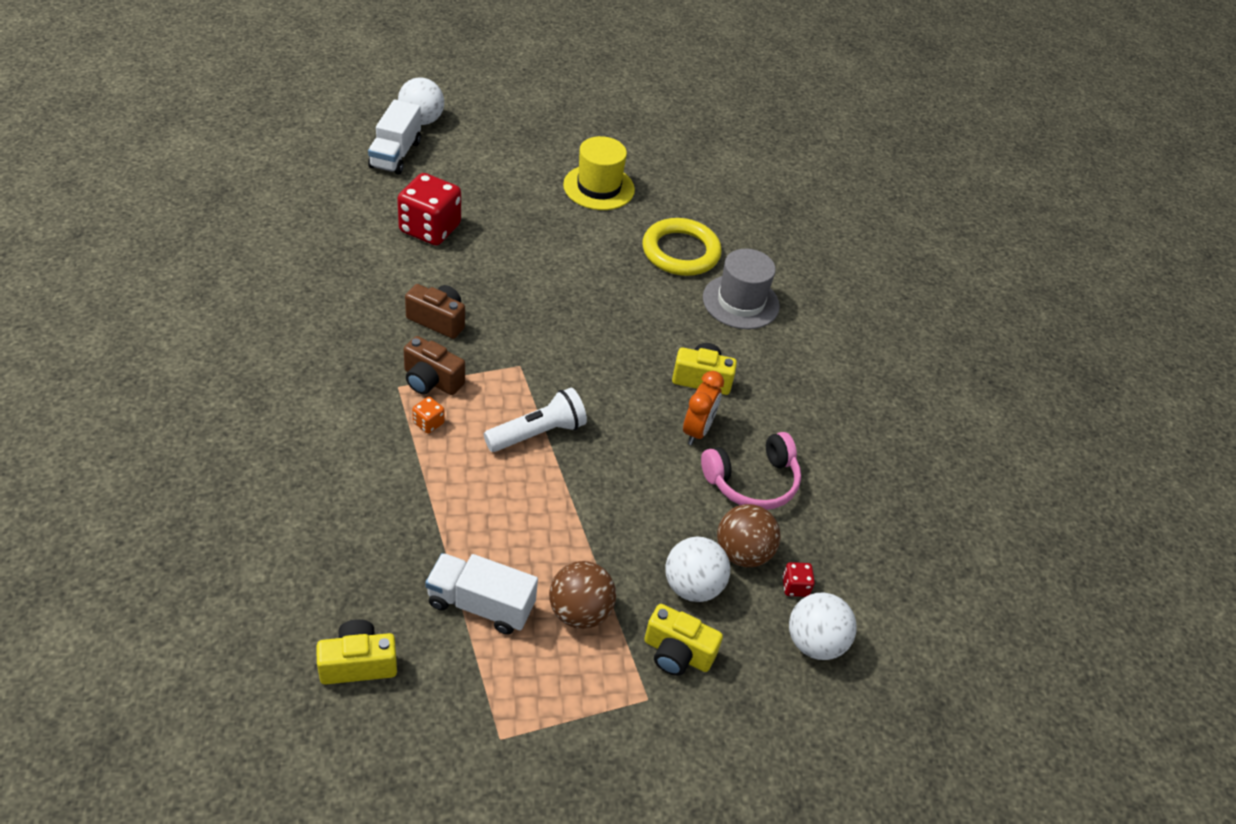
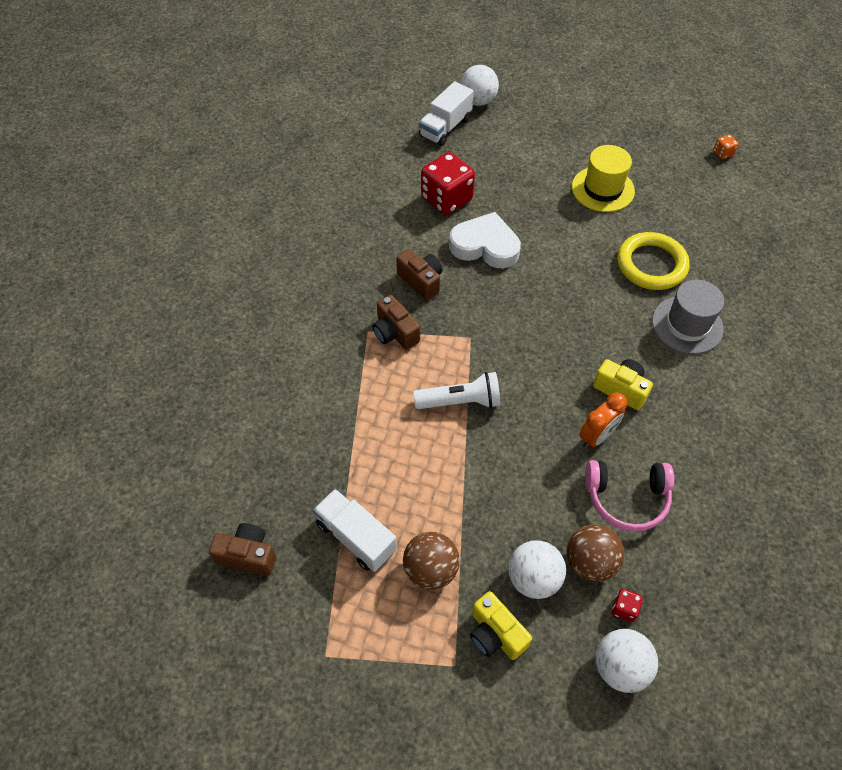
camera: 30 degrees right, 10 degrees up
(358, 663) = (248, 555): yellow camera -> brown camera
(428, 423) = (378, 369): orange dice -> orange dice (723, 153)
(495, 269) = (485, 246): none -> white heart

